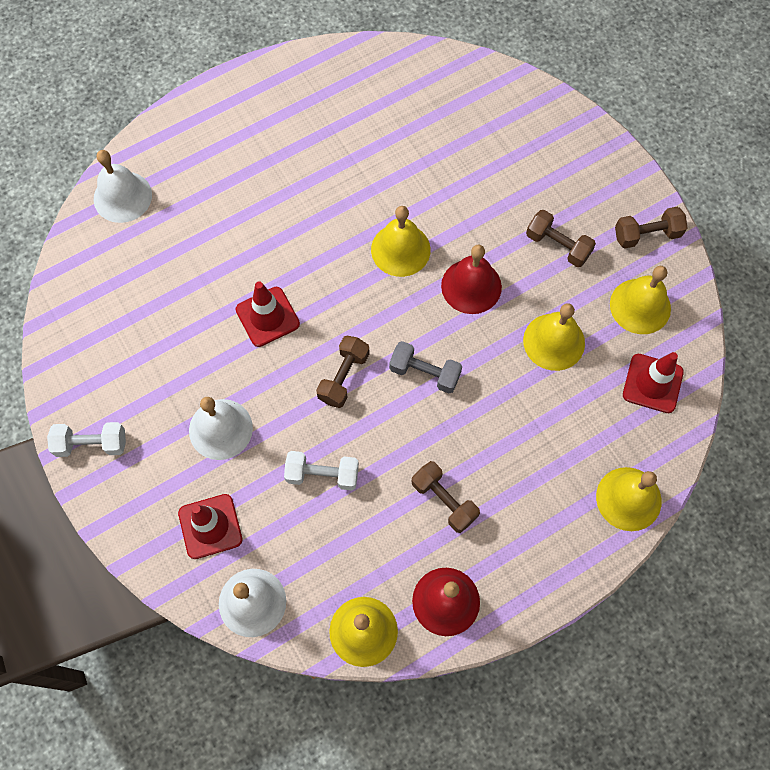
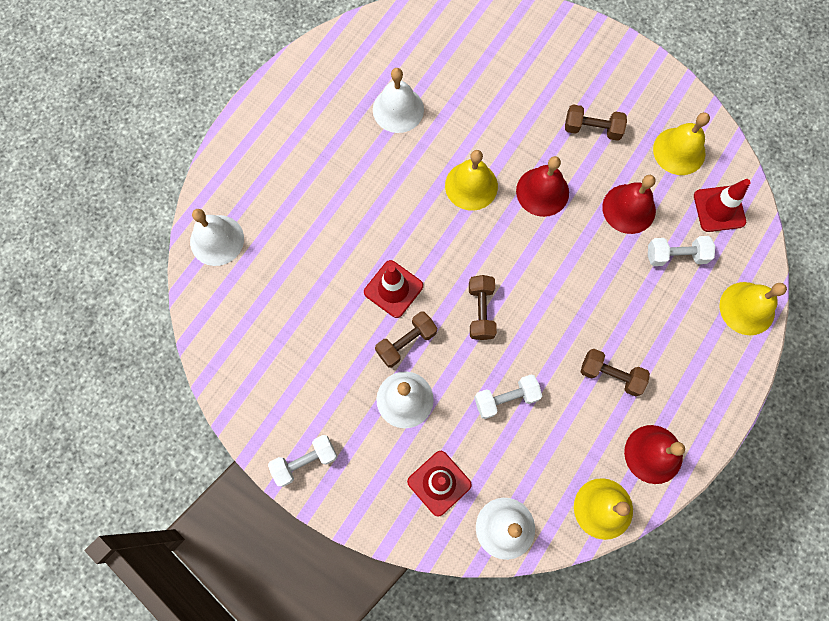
camera: 25 degrees left, 5 degrees up
(366, 145) = (398, 109): none -> white bell
(424, 373) = (543, 279): grey dumbbell -> none
(554, 341) = (629, 208): yellow bell -> red bell
(579, 410) = (676, 255): none -> white dumbbell
(647, 234) = (655, 91): brown dumbbell -> brown dumbbell (406, 342)

